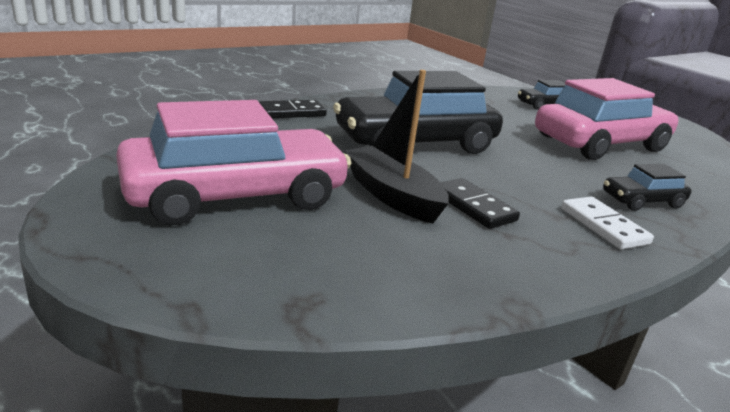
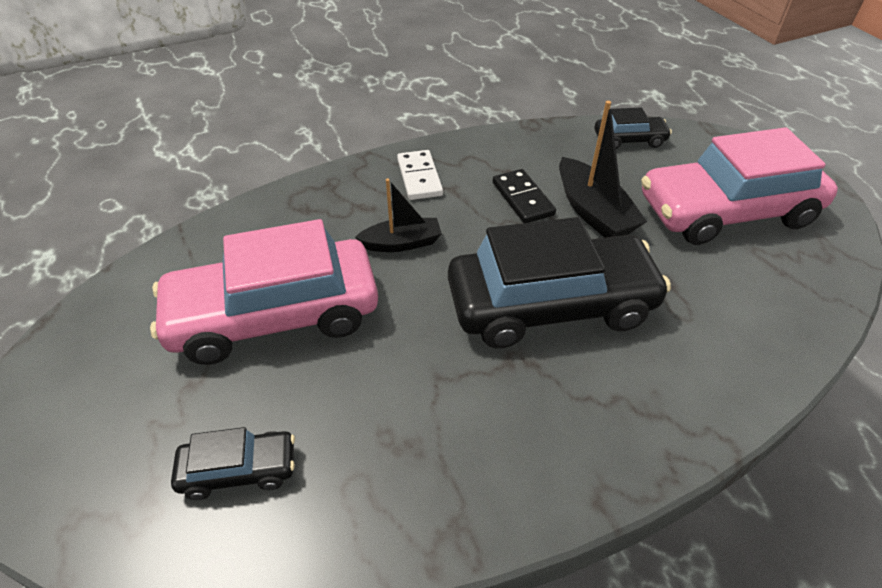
camera: 165 degrees left, 20 degrees up
(292, 112) = (726, 387): black domino -> none
(559, 175) = (402, 243): none -> black boat
(642, 201) = (347, 205): black car -> black car (629, 140)

